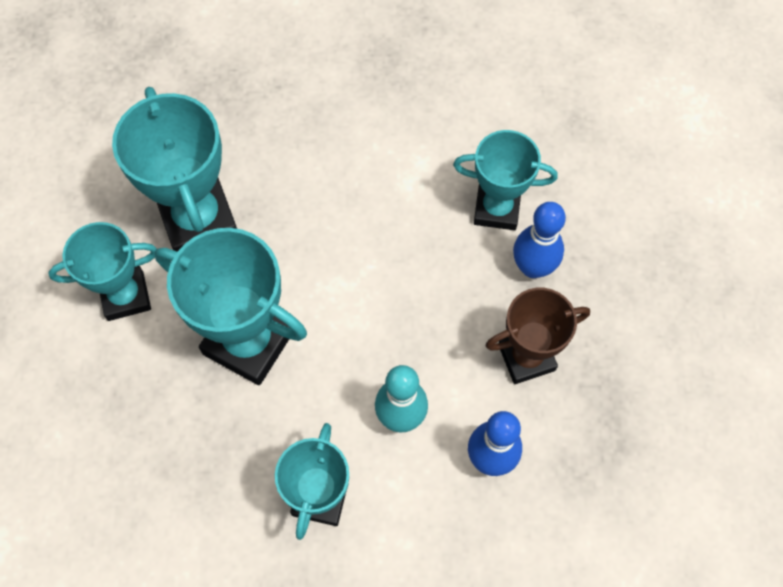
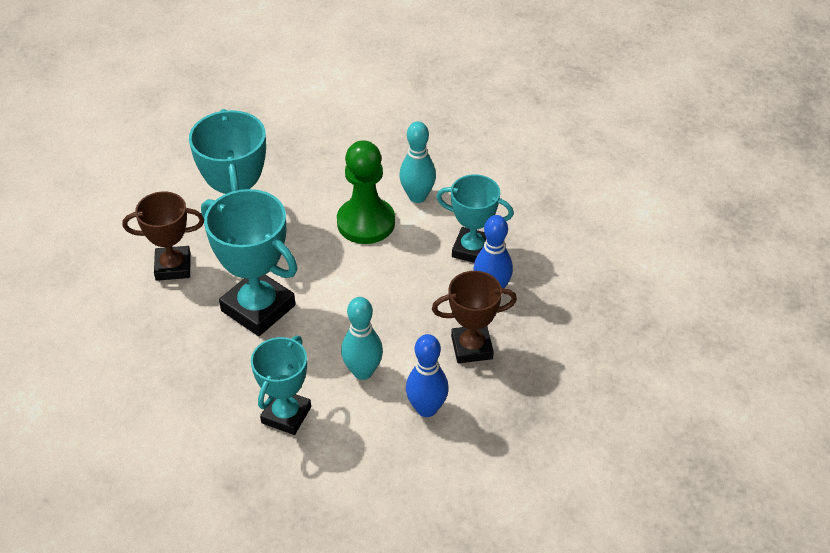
camera: 10 degrees right, 20 degrees down
(125, 296) = (173, 267): turquoise trophy -> brown trophy
(355, 188) = (366, 223): none -> green pawn
(412, 138) = (417, 196): none -> turquoise bowling pin

